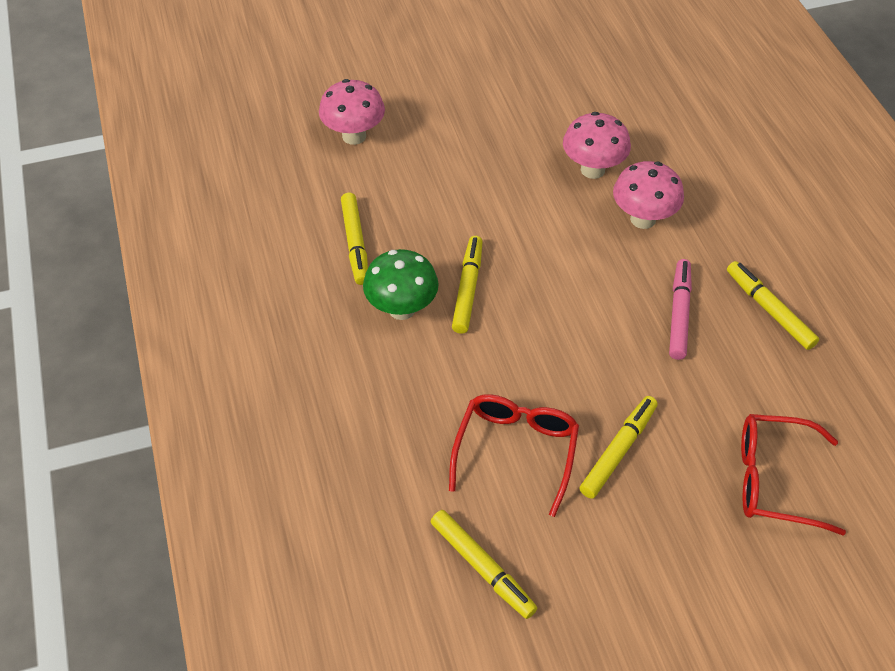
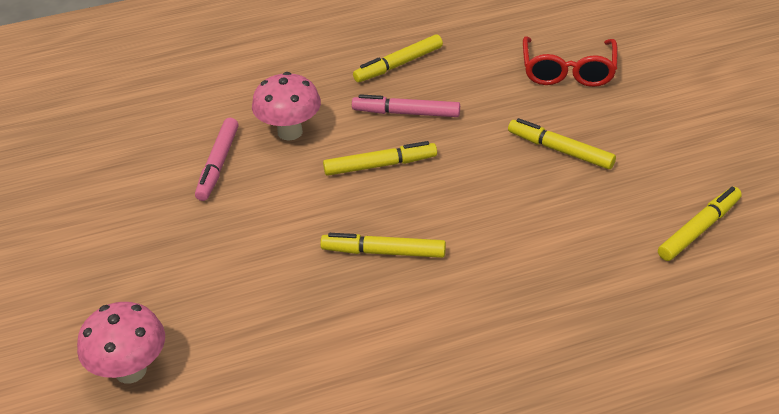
camera: 90 degrees left, 10 degrees down
(355, 243) = (317, 352): yellow marker -> yellow marker (380, 165)
(402, 309) = (414, 303): green mushroom -> none
(516, 451) = (575, 212): red glasses -> none
(592, 169) = (218, 164): pink mushroom -> pink marker

